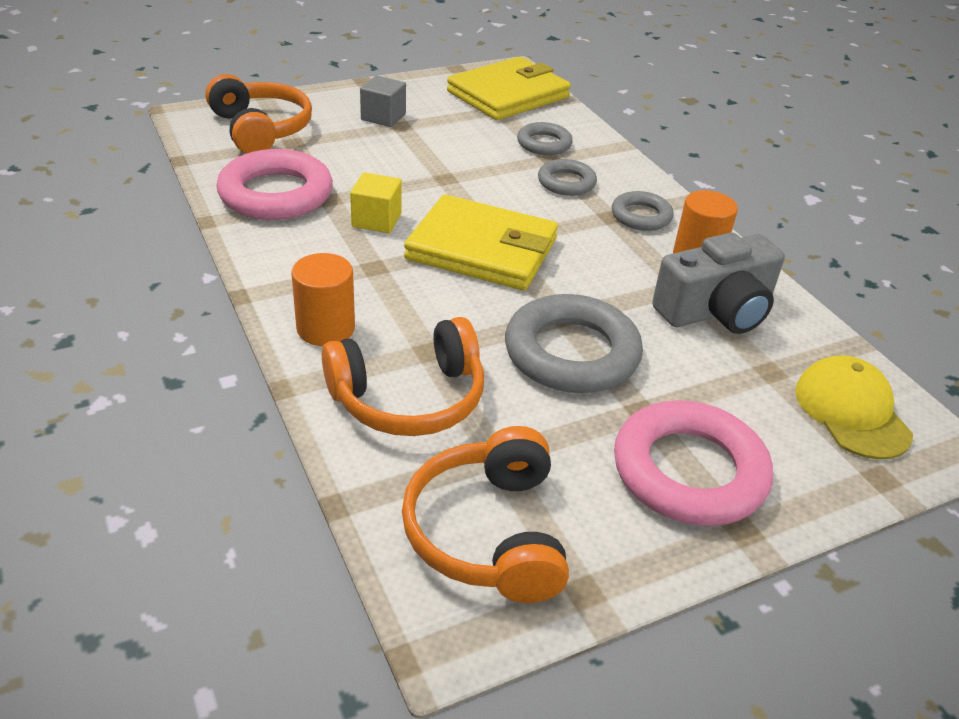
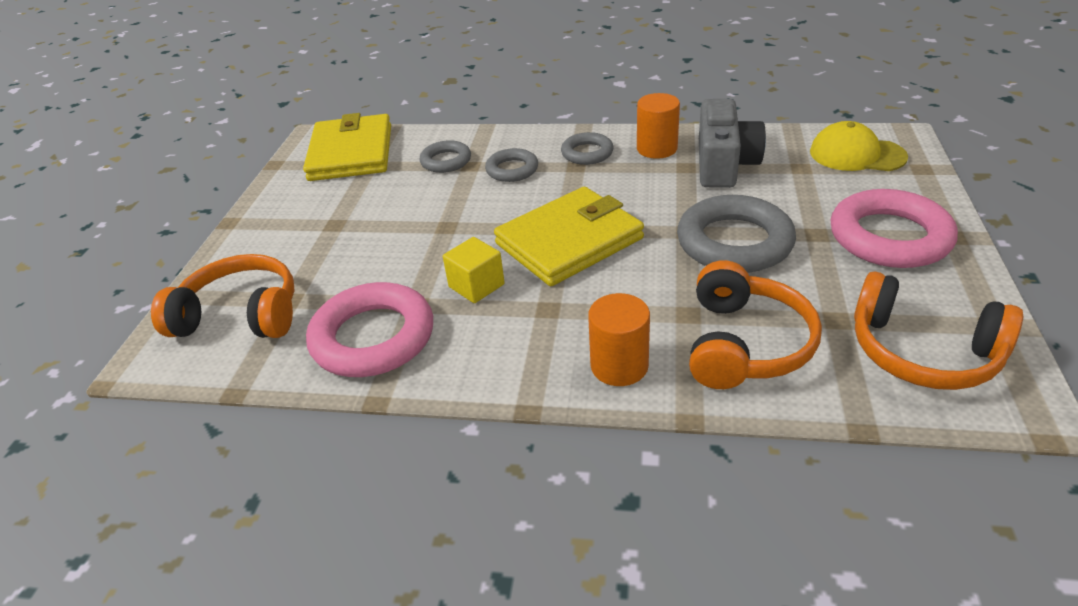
camera: 50 degrees left, 0 degrees up
(383, 117) = (309, 230): grey cube -> none

